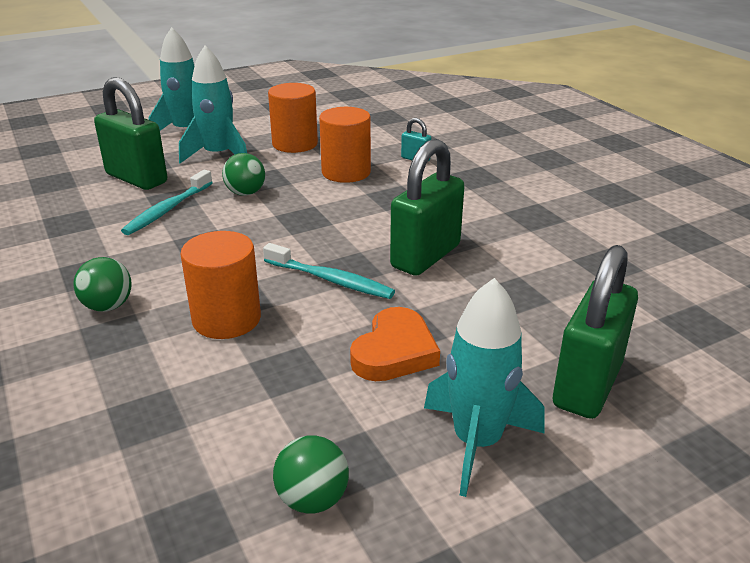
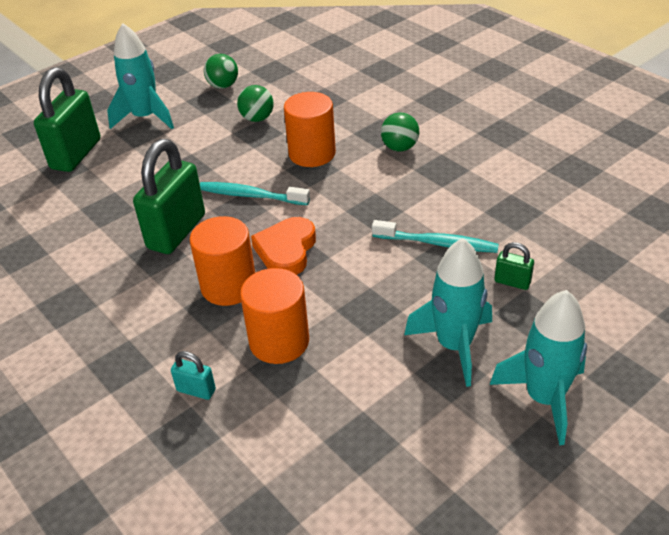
camera: 170 degrees right, 10 degrees up
(136, 178) = (512, 282): green padlock -> green padlock, size x0.44
(168, 209) = (437, 243): turquoise toothbrush -> turquoise toothbrush turned 90 degrees clockwise
(245, 193) = (376, 281): green ball -> green ball (257, 118)
(295, 144) = (370, 395): orange cylinder -> orange cylinder (229, 286)
(394, 352) = (194, 153): orange heart -> orange heart (286, 250)

